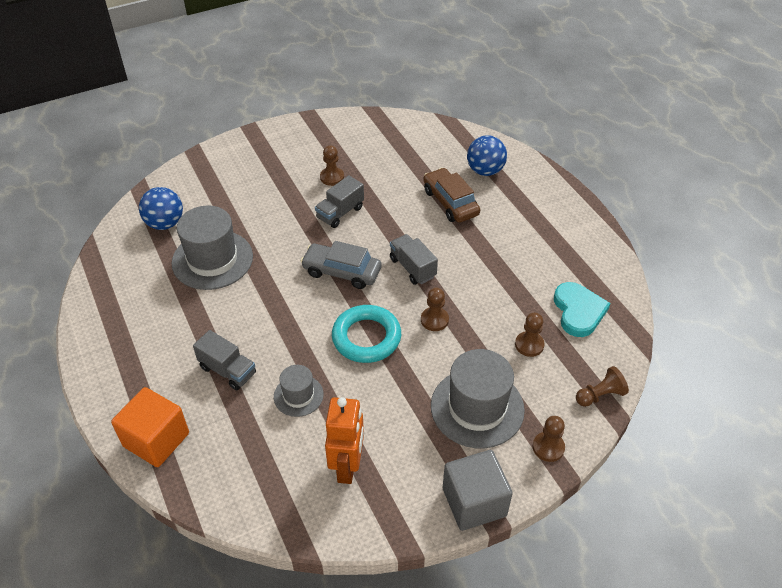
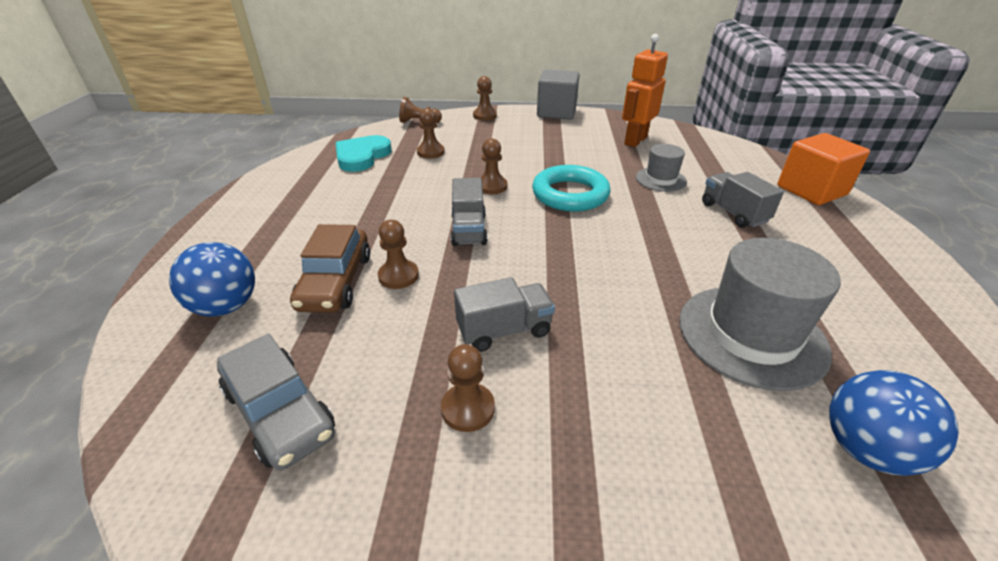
camera: 150 degrees left, 10 degrees down
(342, 272) = (557, 254): grey car -> grey car (279, 412)
(421, 219) = (398, 276): none -> brown pawn
(477, 408) = (512, 138): grey hat -> none

